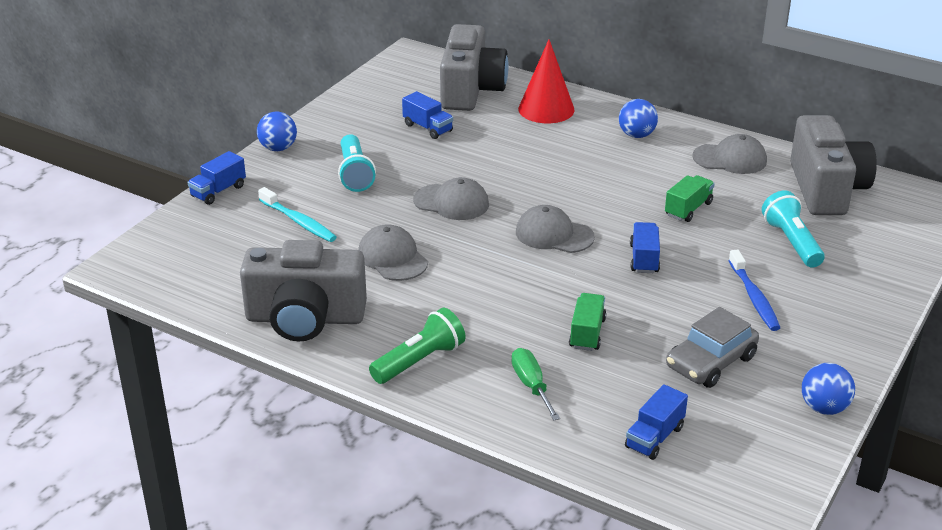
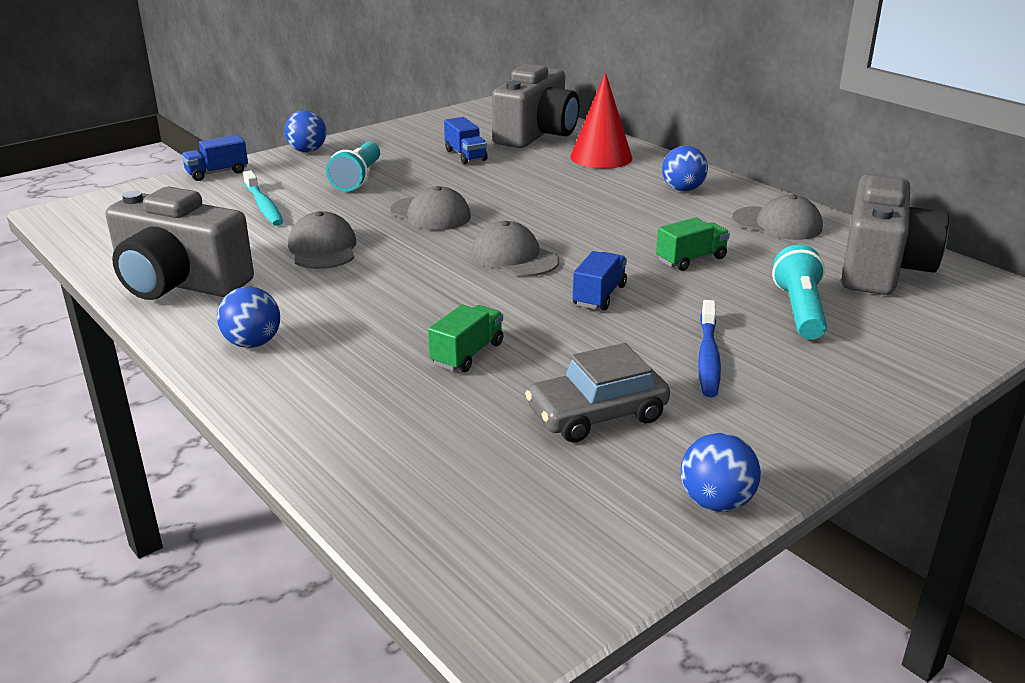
camera: 20 degrees right, 5 degrees down
(419, 361) = (252, 343): green flashlight -> blue ball
(531, 385) = (352, 393): green screwdriver -> none
(654, 437) = (451, 484): blue truck -> none

